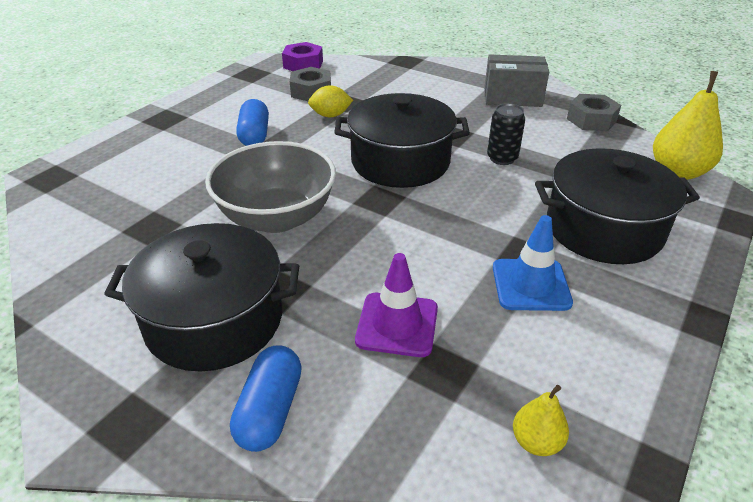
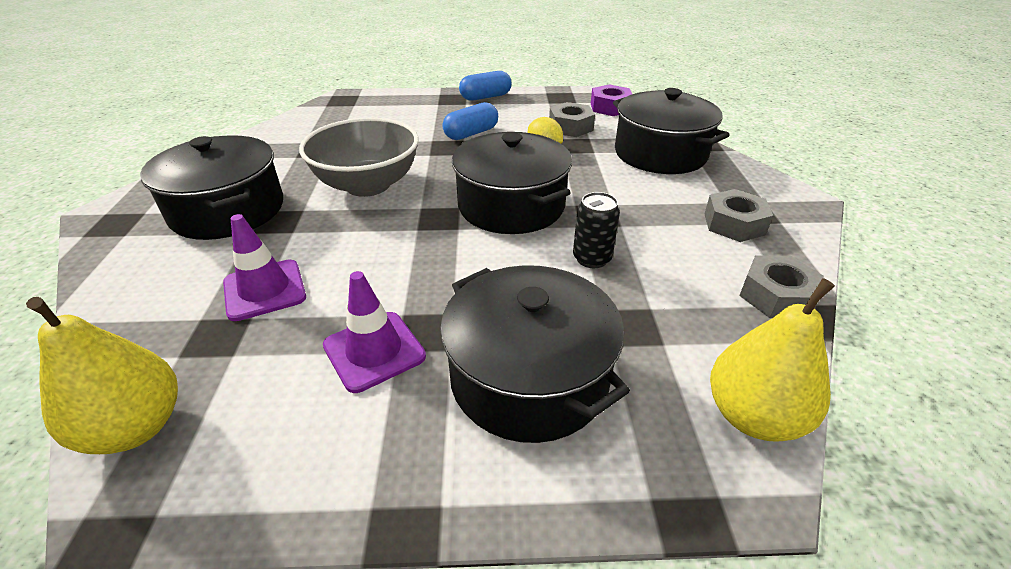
camera: 55 degrees right, 0 degrees up
(270, 410) = (140, 269): blue capsule -> blue capsule (485, 97)
(400, 79) = (660, 154): none -> black pot
(512, 97) = (734, 224): grey box -> grey nut
(531, 285) = (374, 351): blue traffic cone -> purple traffic cone
(536, 442) = (136, 427): yellow pear -> yellow pear, size x1.89

